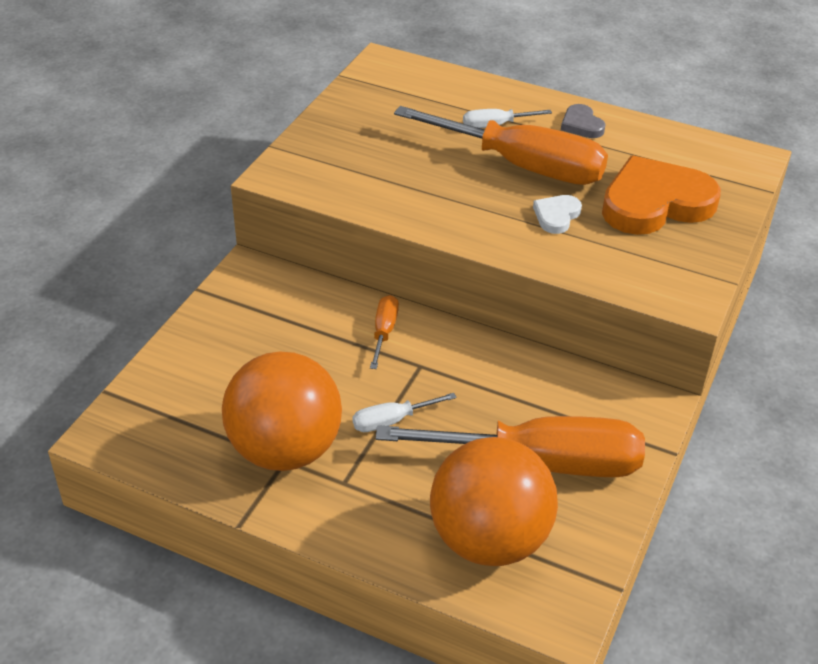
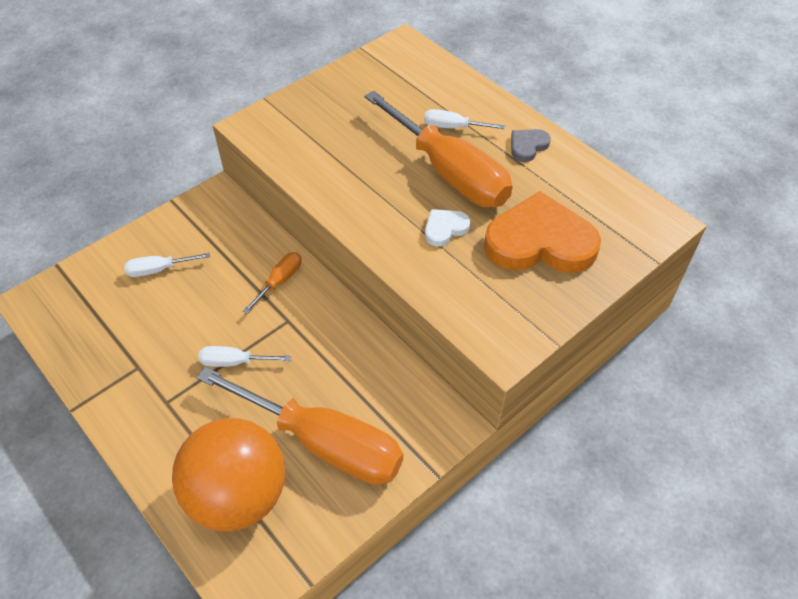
camera: 25 degrees right, 10 degrees up
(236, 360) = (159, 269): none -> white screwdriver
(285, 449) = (143, 358): orange ball -> none
(581, 125) = (528, 146): grey heart -> grey heart turned 45 degrees clockwise

